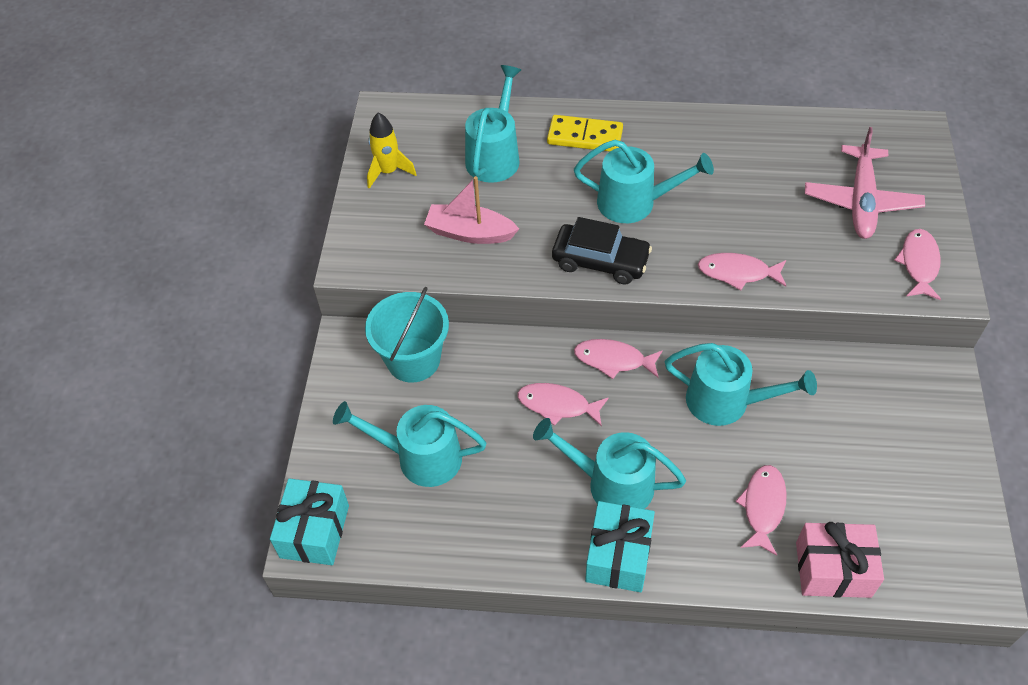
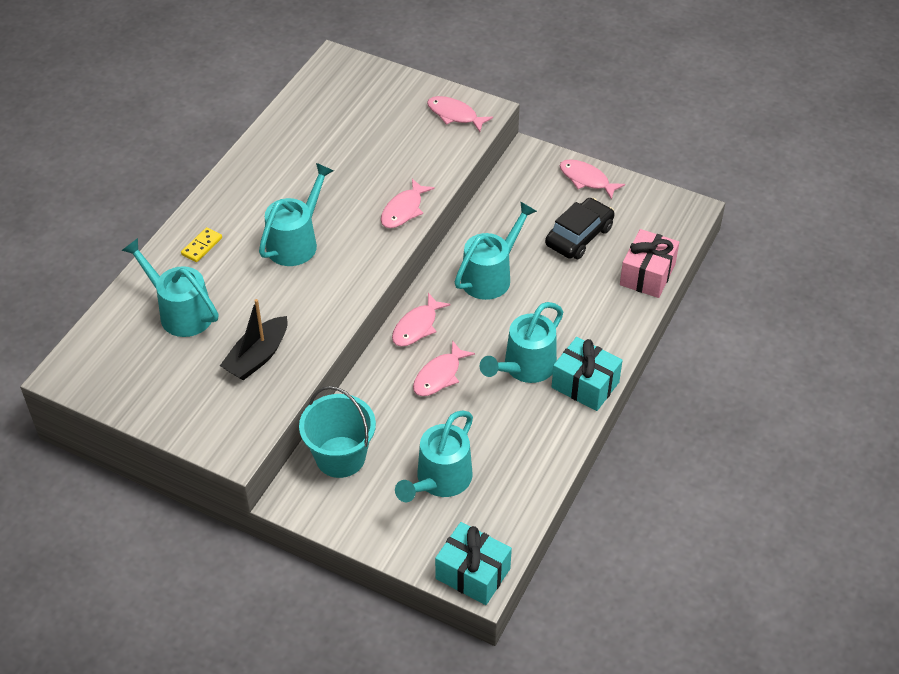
camera: 70 degrees left, 5 degrees down
(388, 171) = (145, 393): yellow rocket -> none
(470, 233) = (257, 357): pink boat -> black boat
(585, 136) = (202, 246): yellow domino -> yellow domino, size x0.61
(600, 261) = (342, 284): black car -> black car (579, 236)
(763, 507) = (585, 291): pink fish -> pink fish (586, 179)
(861, 201) = (381, 118): pink plane -> none

